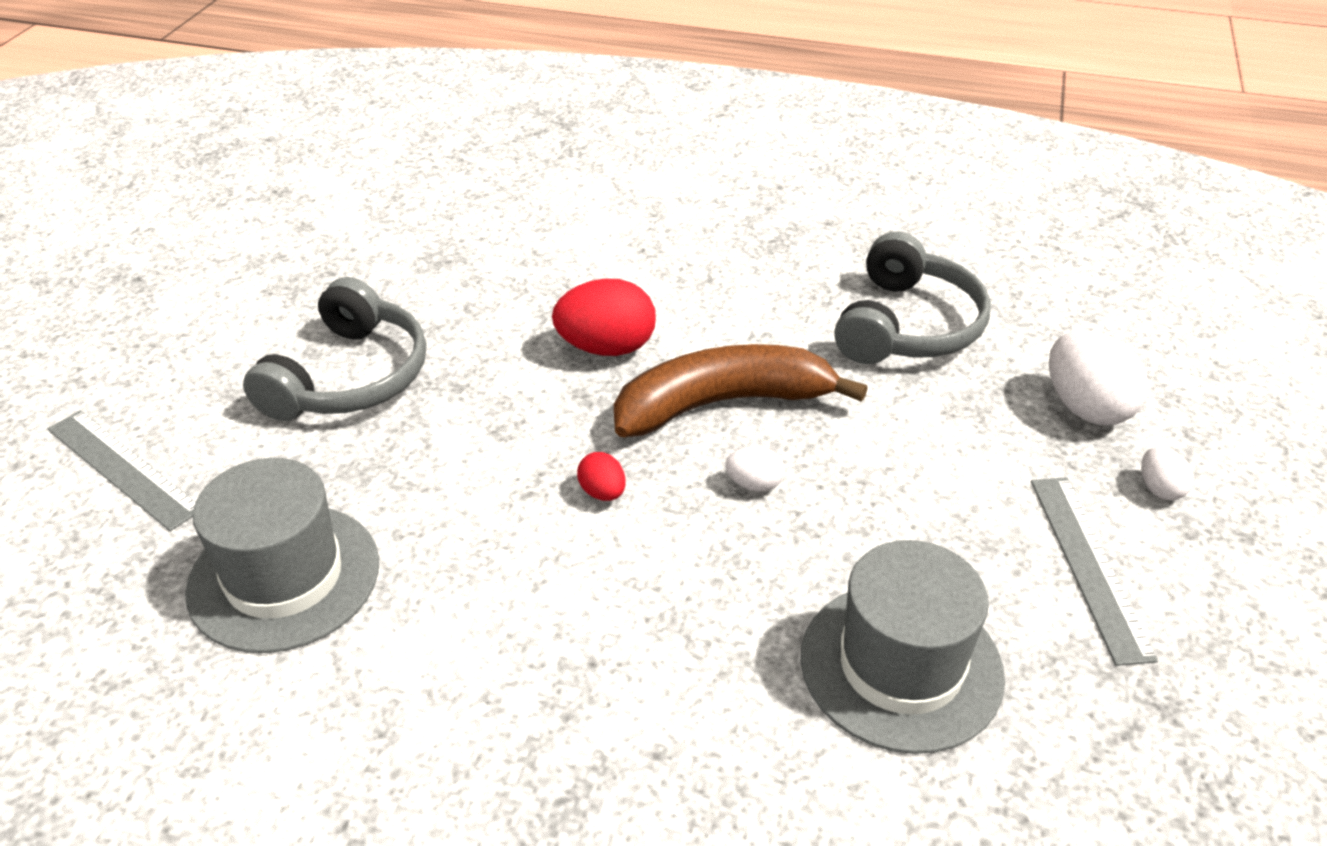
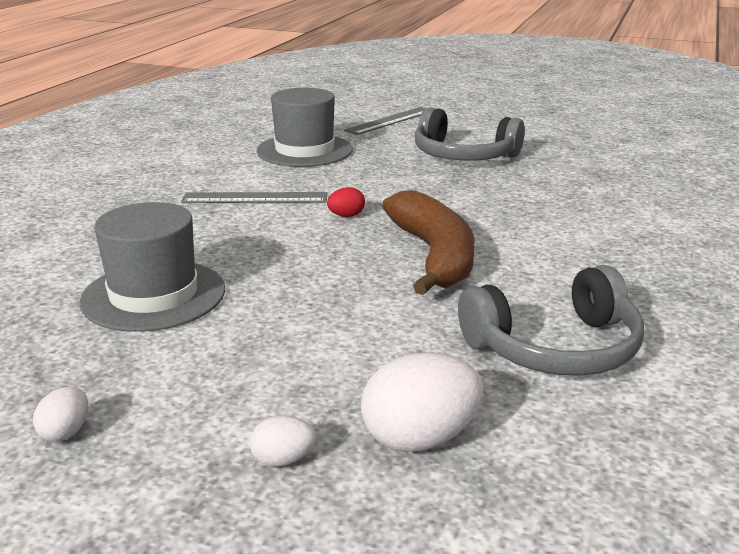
camera: 95 degrees right, 15 degrees down
(606, 348) = (501, 220): red egg -> none
(754, 484) = (342, 261): white egg -> white egg (65, 432)
(907, 326) = (555, 348): grey headphones -> grey headphones turned 45 degrees counterclockwise
(1089, 565) = (202, 391): grey ruler -> grey ruler (255, 198)

